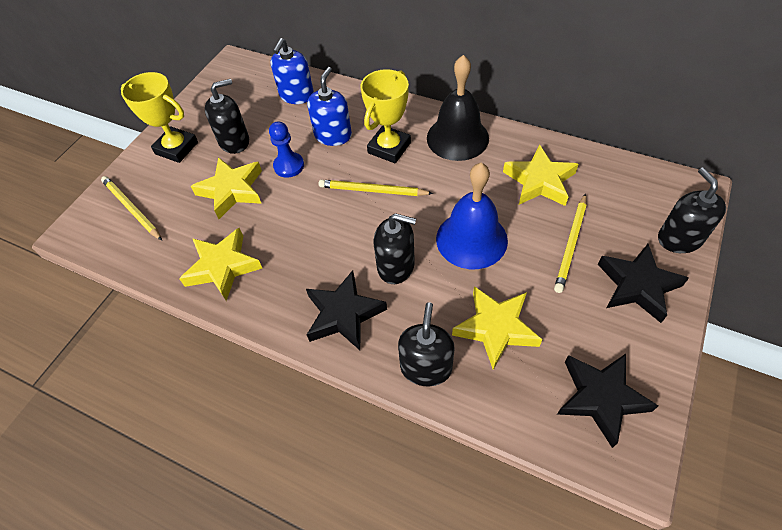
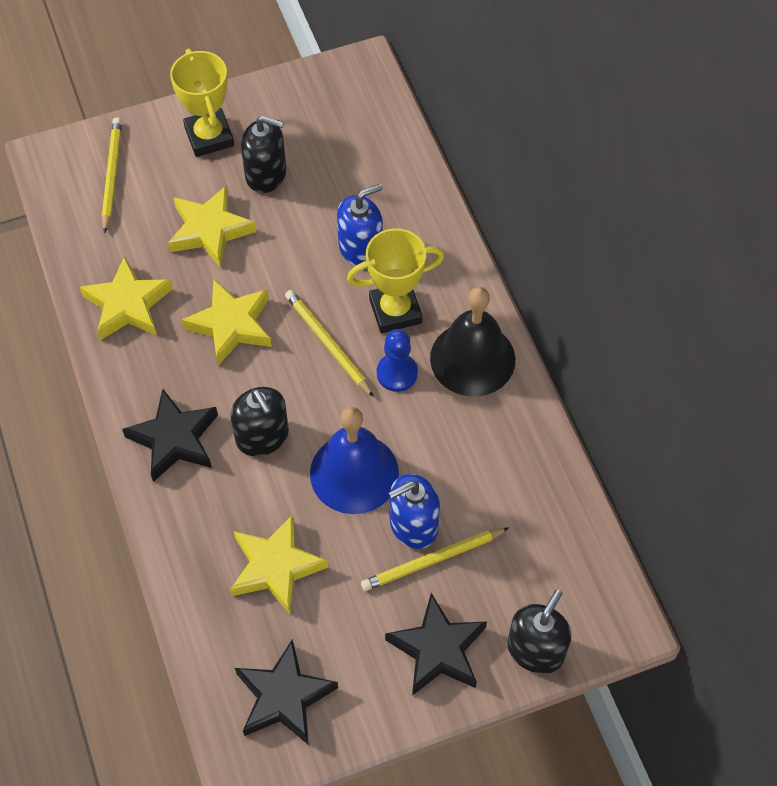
camera: 40 degrees right, 5 degrees up
(289, 166) = (285, 248): blue pawn -> blue pawn (397, 373)
(296, 95) = (379, 167): blue soap dispenser -> blue soap dispenser (413, 525)
(426, 367) = (185, 543): black soap dispenser -> none
(539, 181) = (488, 476): yellow star -> yellow star (231, 325)

